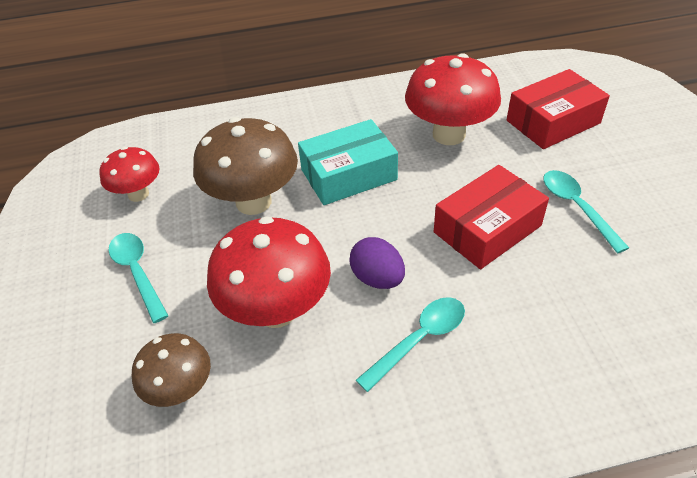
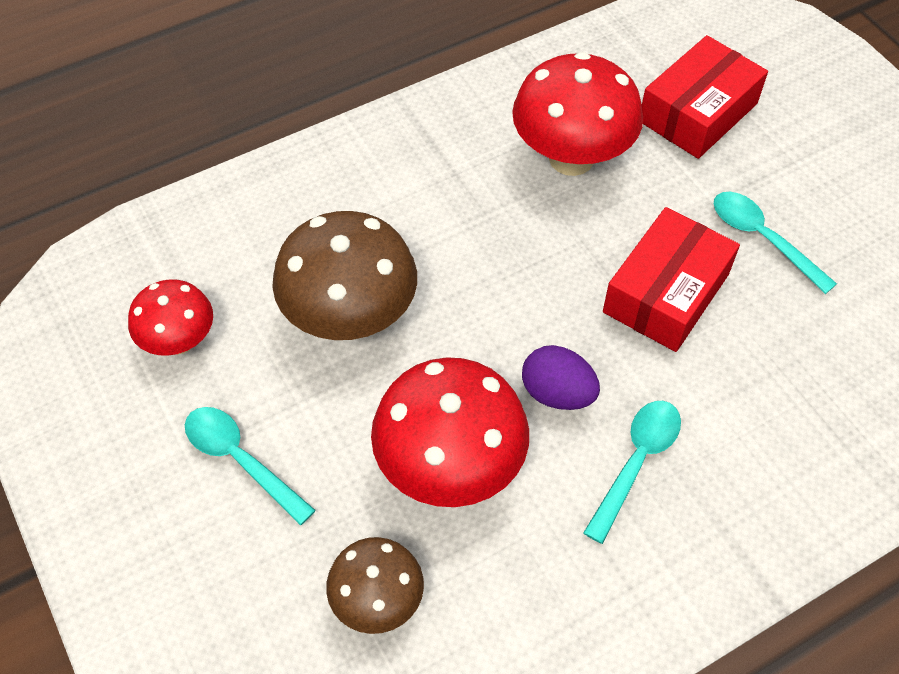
camera: 20 degrees left, 10 degrees up
(348, 175) = (462, 249): turquoise box -> none

